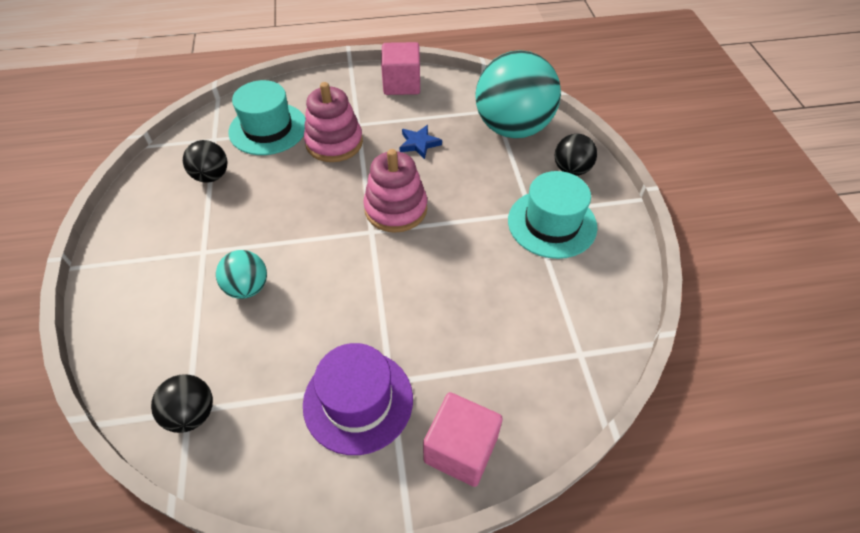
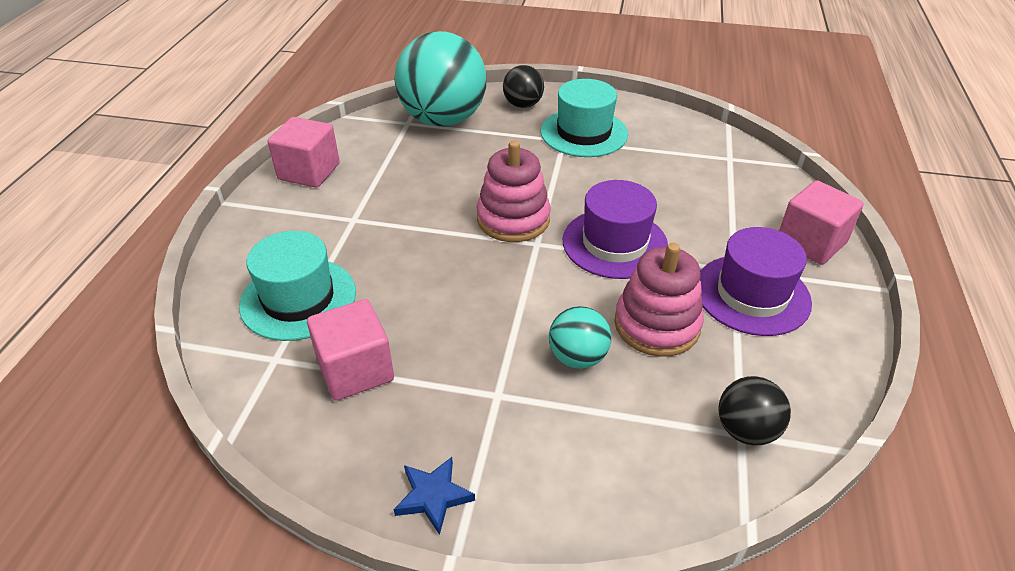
camera: 70 degrees left, 10 degrees down
(211, 176) = (355, 370): black ball -> pink cube
(334, 143) = (373, 244): pink stacking toy -> pink stacking toy (656, 325)
(391, 282) = (614, 243): none -> purple hat
(419, 144) = (423, 182): blue star -> blue star (433, 496)

